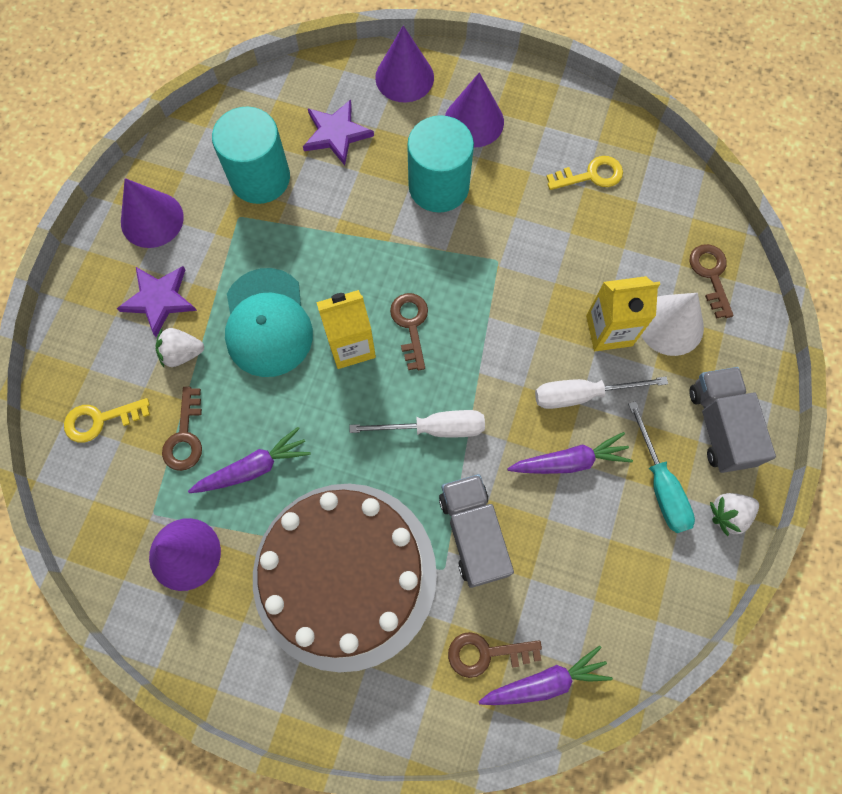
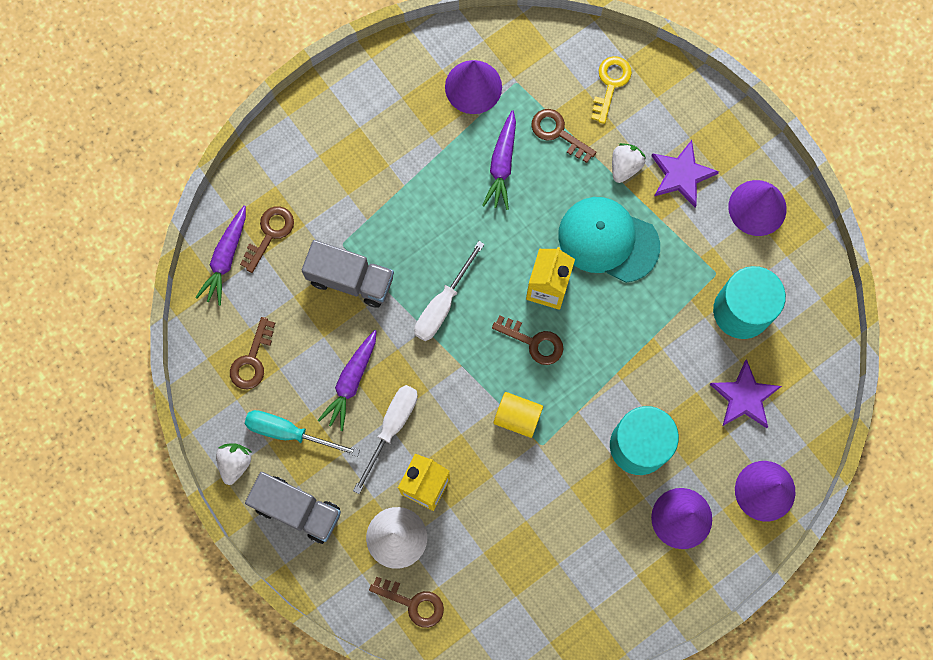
camera: 125 degrees right, 5 degrees up
(344, 574) = (385, 178): brown cake -> none
(488, 295) = (517, 417): none -> yellow cylinder
(591, 175) = (565, 577): yellow key -> none
(623, 572) = (252, 360): none -> brown key

